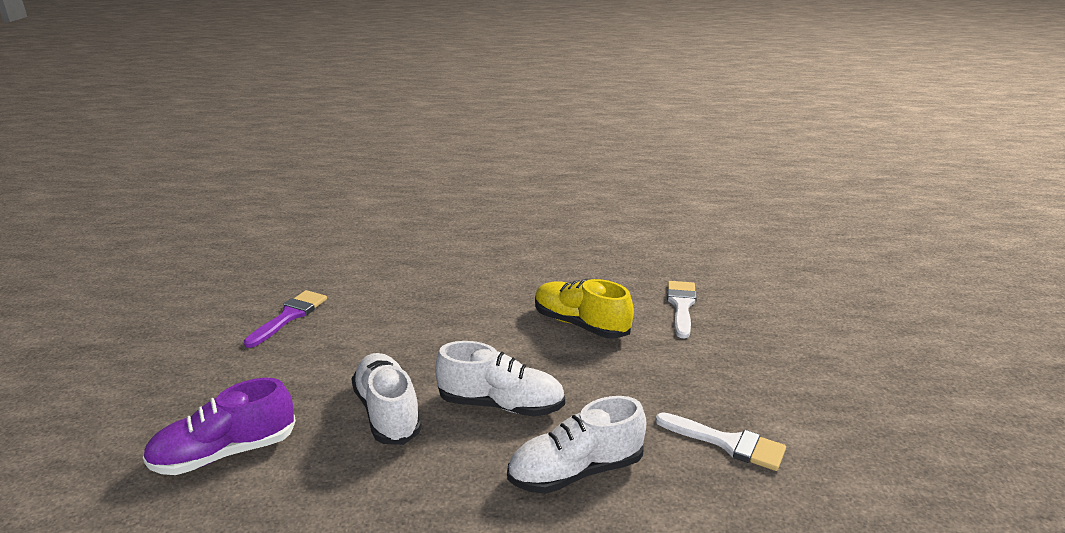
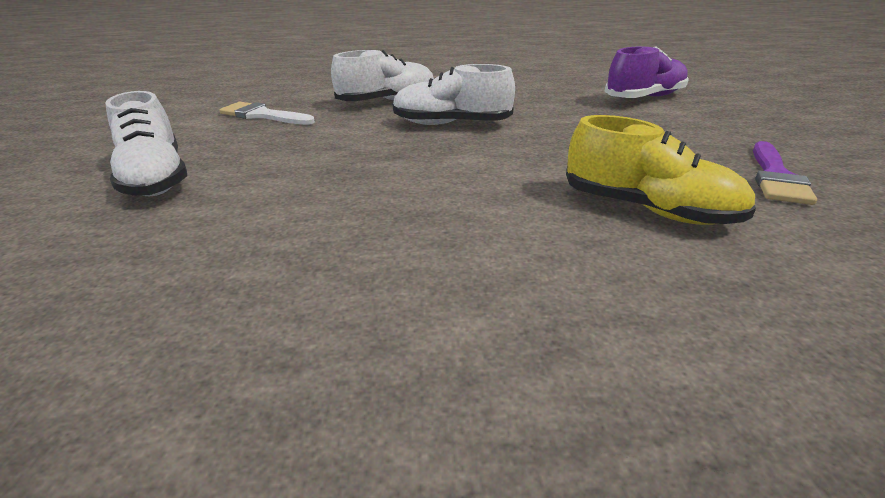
camera: 175 degrees right, 5 degrees up
(388, 412) = (548, 117): white shoe -> white shoe (156, 178)
(580, 324) = (365, 188): yellow shoe -> yellow shoe (648, 209)
(681, 305) = (190, 222): white brush -> none

